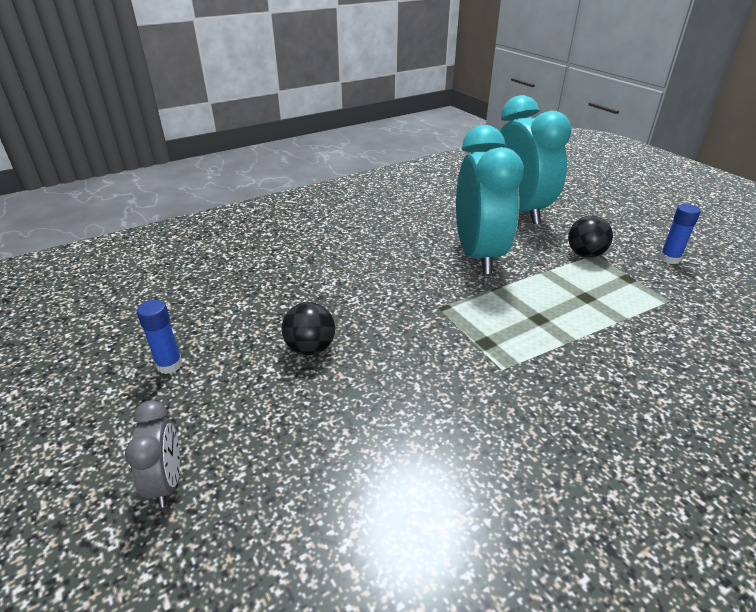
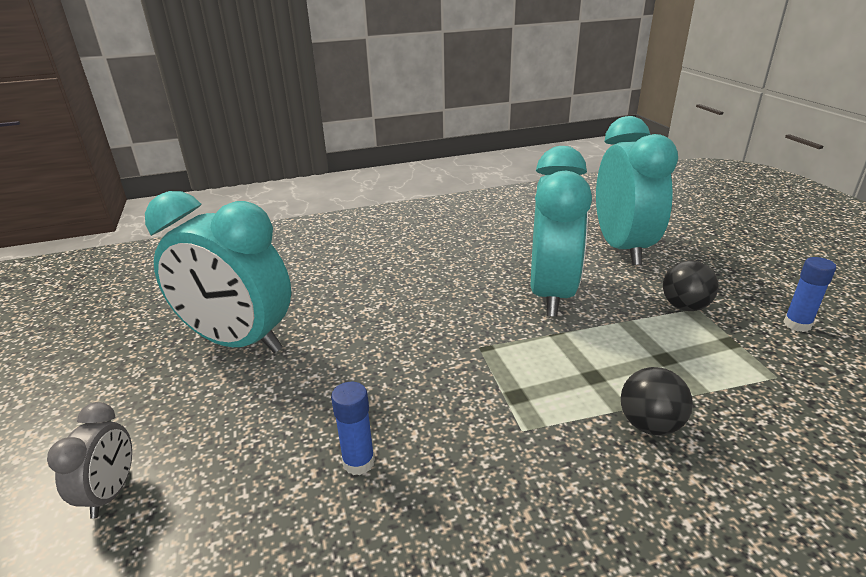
camera: 15 degrees right, 5 degrees down
(169, 365) = (175, 370): blue glue stick -> blue glue stick (358, 462)
(218, 331) = (238, 342): none -> turquoise clock
(310, 348) = (320, 373): black ball -> black ball (649, 425)

